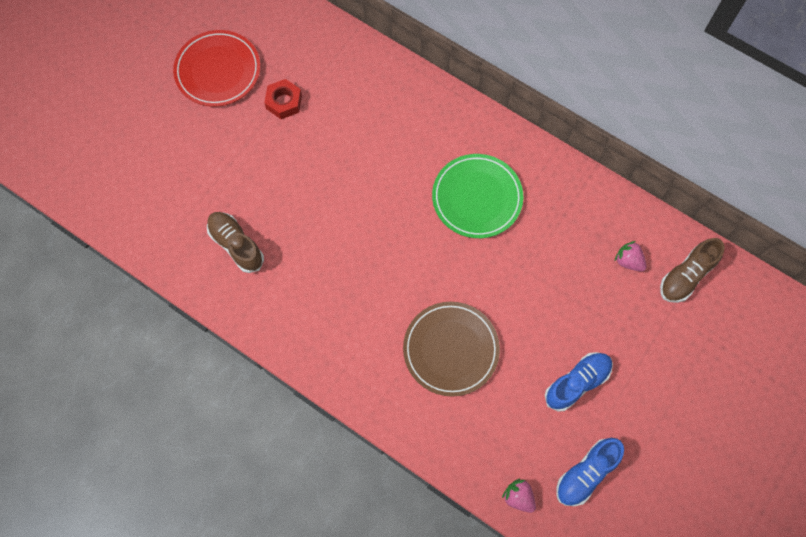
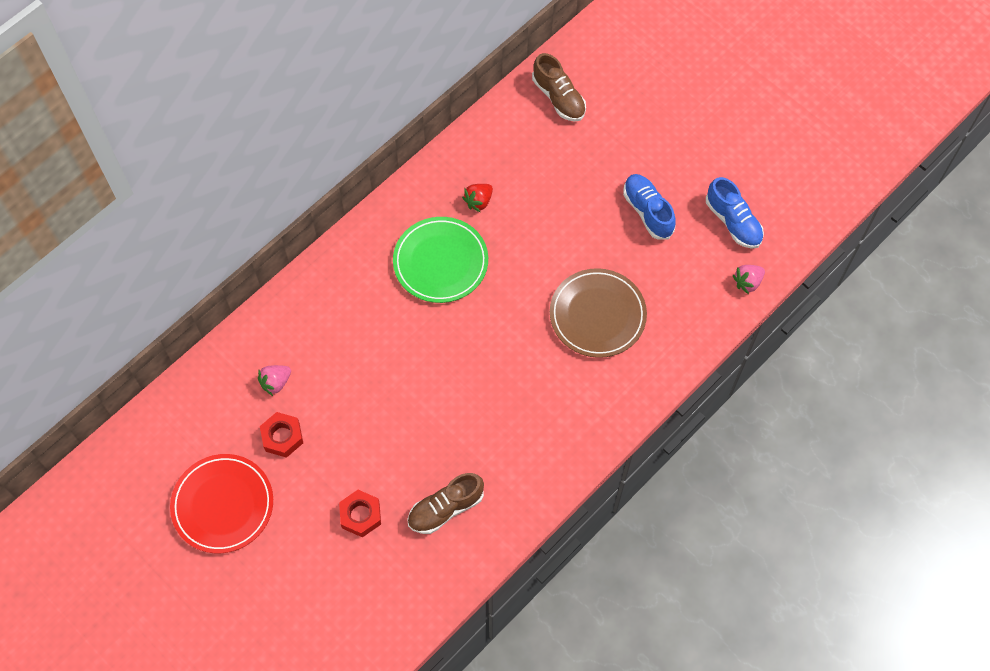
camera: 80 degrees left, 5 degrees down
(221, 177) = (360, 515): none -> red nut
(549, 220) = (478, 201): none -> red strawberry
(628, 261) = (535, 142): pink strawberry -> pink strawberry (276, 382)

